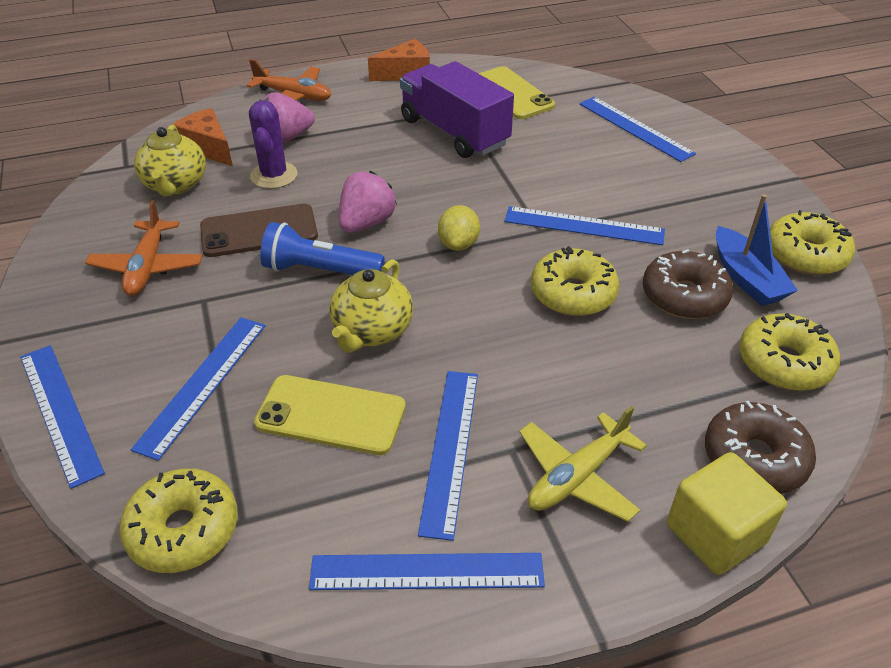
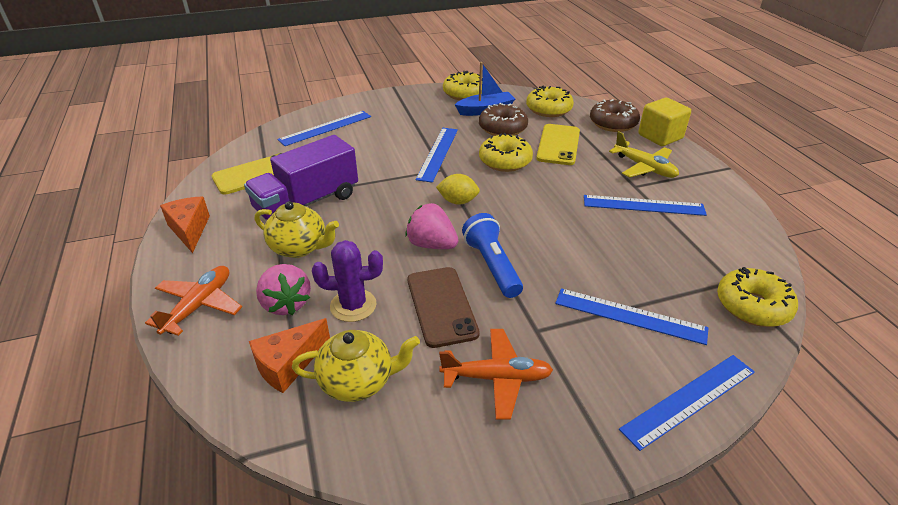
camera: 90 degrees left, 5 degrees down
(320, 270) = (492, 265): blue flashlight -> blue flashlight turned 150 degrees clockwise
(331, 415) = (636, 251): yellow phone -> yellow phone (558, 145)
(372, 331) = (555, 237): yellow teapot -> yellow teapot (299, 247)
(427, 571) = (725, 212): blue ruler -> none

